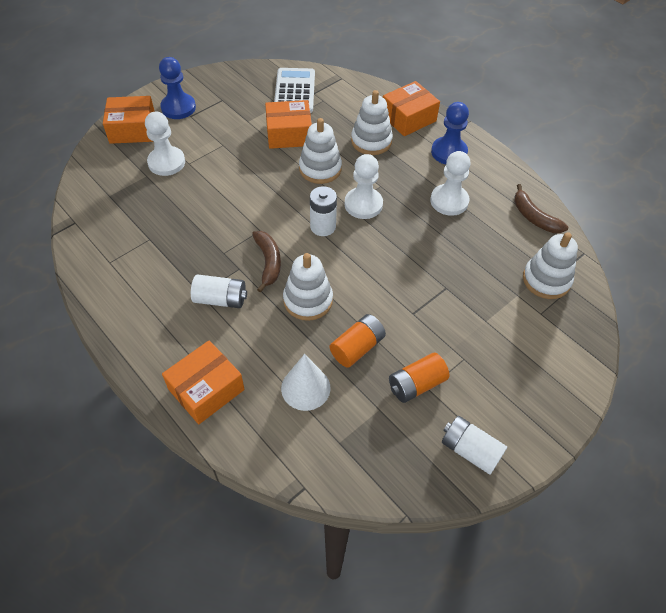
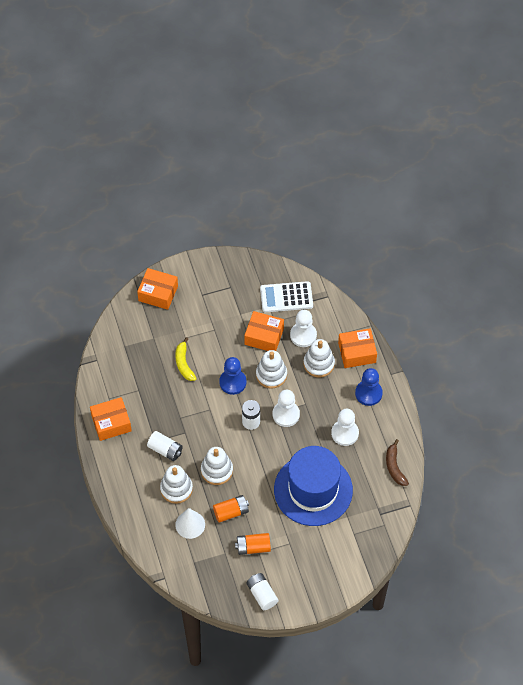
camera: 25 degrees right, 5 degrees up
(166, 162) = (170, 331): white pawn -> white pawn (303, 335)
(178, 108) = (196, 284): blue pawn -> blue pawn (232, 382)
(200, 190) = (184, 363): none -> yellow banana
(206, 389) = (135, 503): orange box -> orange box (111, 423)
(268, 262) = (204, 435): brown banana -> none
(294, 91) = (286, 297): white calculator -> white calculator turned 120 degrees counterclockwise
(452, 278) = (313, 490): none -> blue hat
(546, 280) = (372, 514): white stacking toy -> white stacking toy (176, 489)

